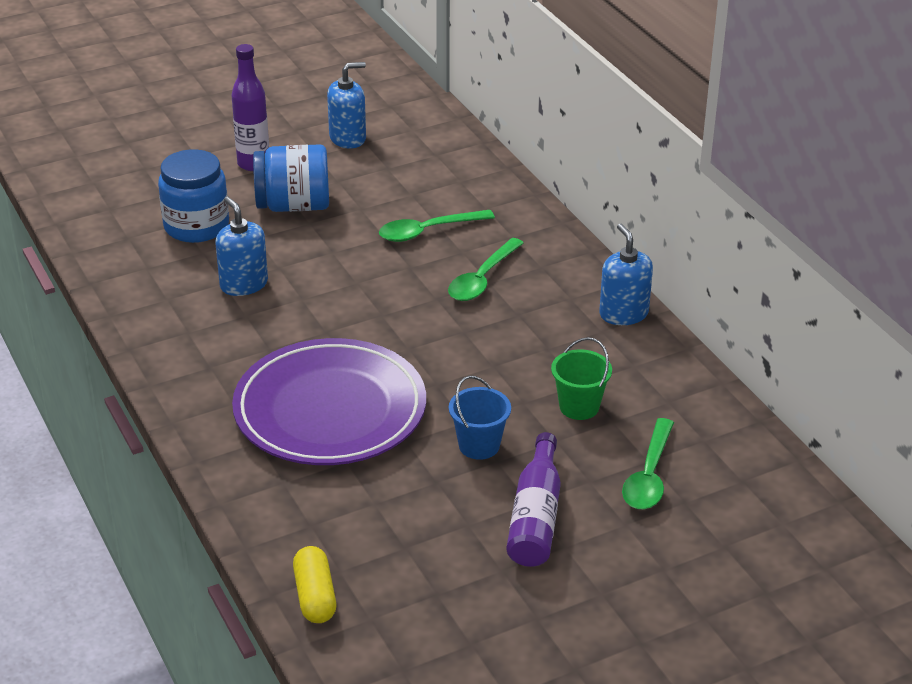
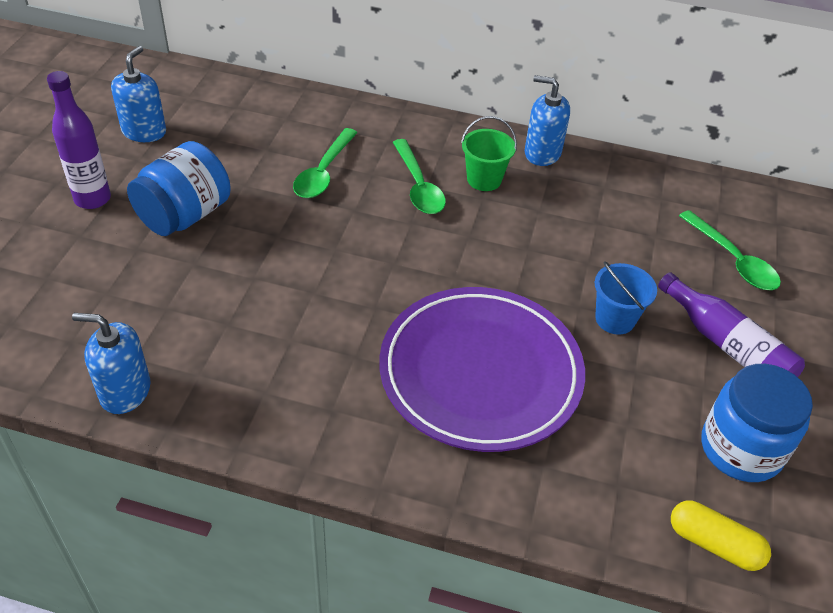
camera: 50 degrees left, 10 degrees up
(196, 226) = (124, 287): blue jar -> blue jar (741, 449)
(244, 284) = (247, 313): blue soap dispenser -> blue soap dispenser (125, 391)
(579, 407) = (622, 241): green bucket -> green bucket (484, 179)

